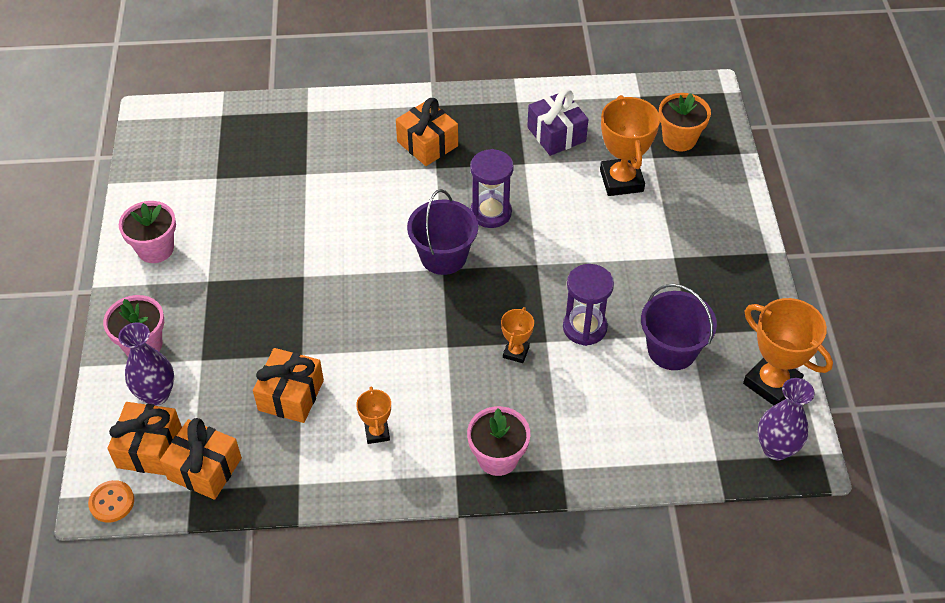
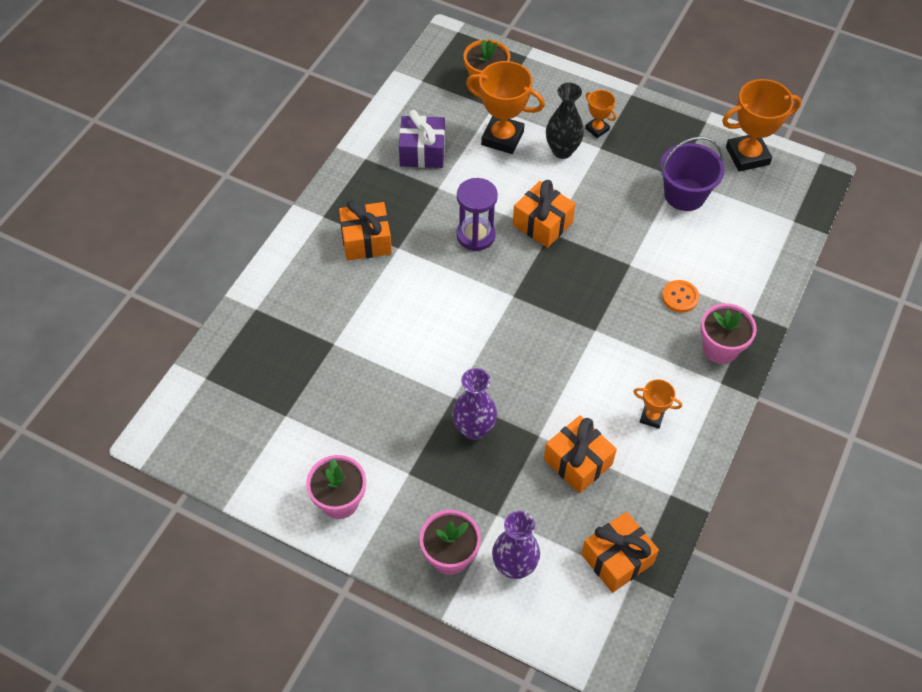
camera: 60 degrees left, 5 degrees up
(112, 502) = (612, 647): orange button -> orange button (680, 297)
(149, 448) = (570, 594): orange gift -> orange gift (542, 224)
(443, 256) = (500, 289): purple bucket -> none
(516, 352) = (628, 289): orange trophy -> orange trophy (597, 129)
(584, 327) = (632, 234): purple hourglass -> none
(644, 230) = (562, 150): none -> black vase
(775, 448) = (802, 184): purple vase -> purple vase (474, 429)

